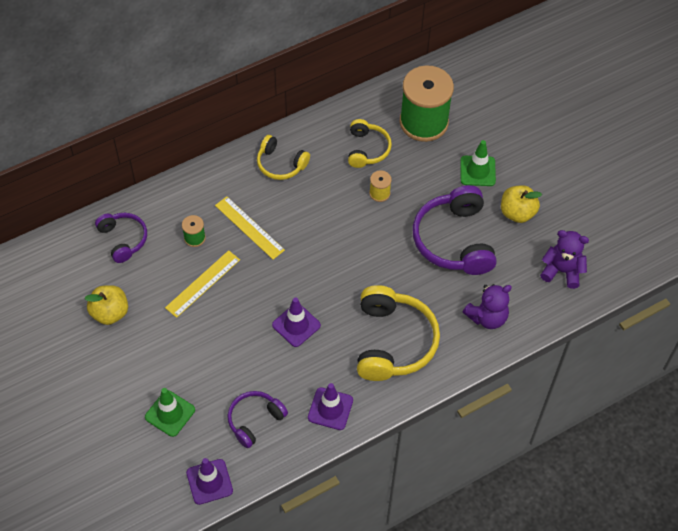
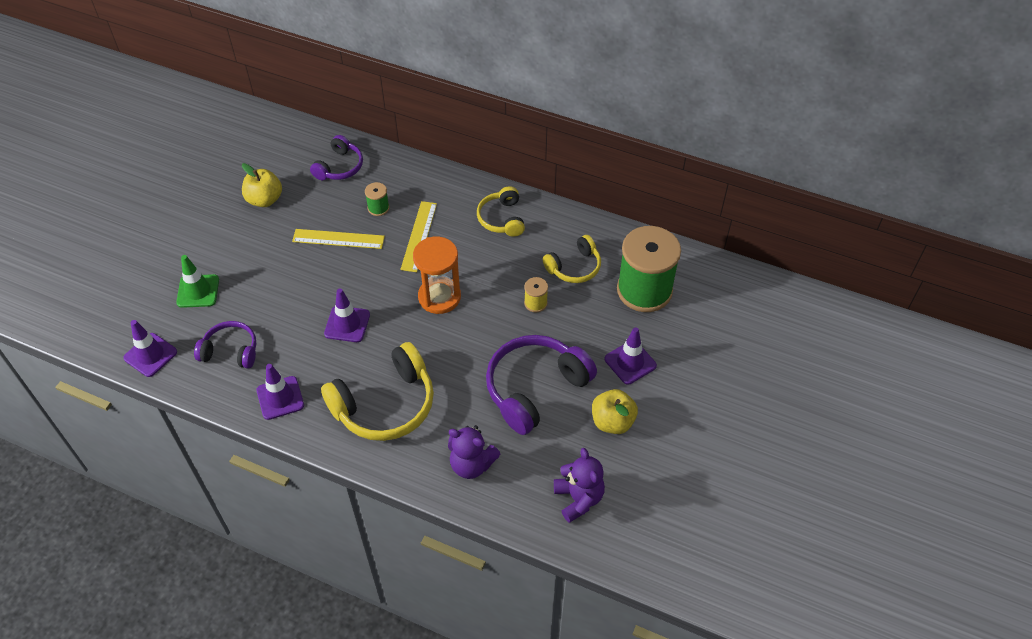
camera: 55 degrees right, 5 degrees down
(322, 249) = (439, 297): none -> orange hourglass
(477, 171) = (630, 362): green traffic cone -> purple traffic cone

